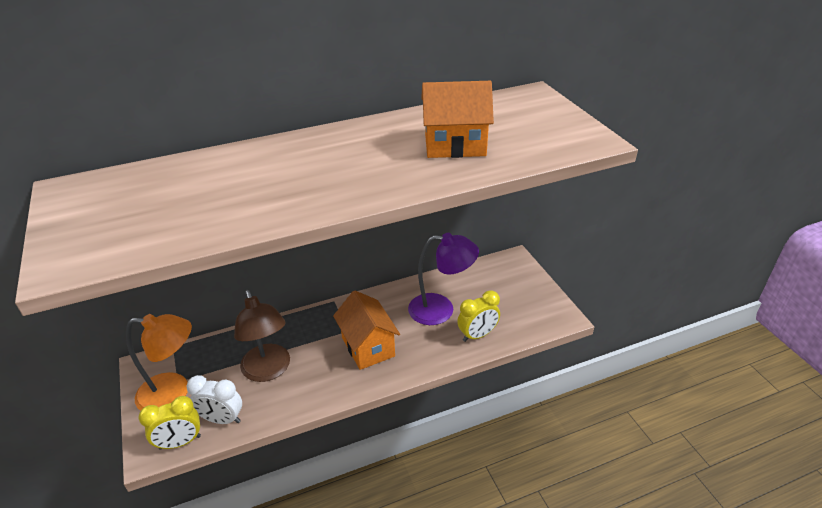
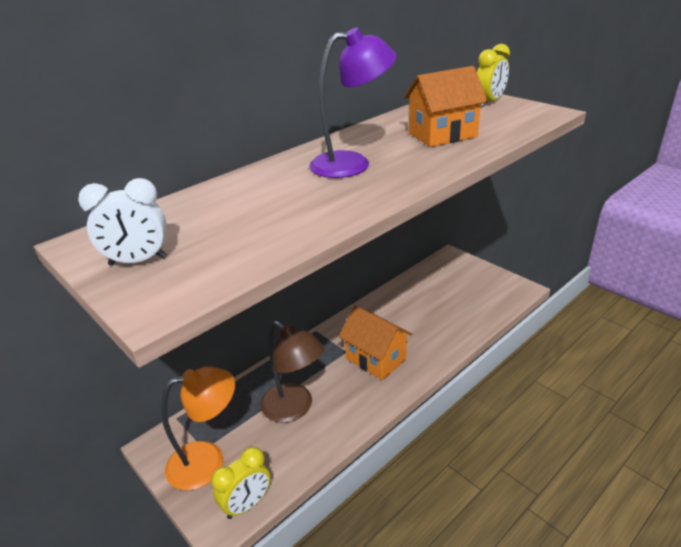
camera: 20 degrees left, 5 degrees down
(222, 419) = (277, 467): white clock -> white clock (138, 261)
(441, 310) = (418, 311): purple lamp -> purple lamp (352, 163)
(477, 335) = (464, 321): yellow clock -> yellow clock (489, 102)

